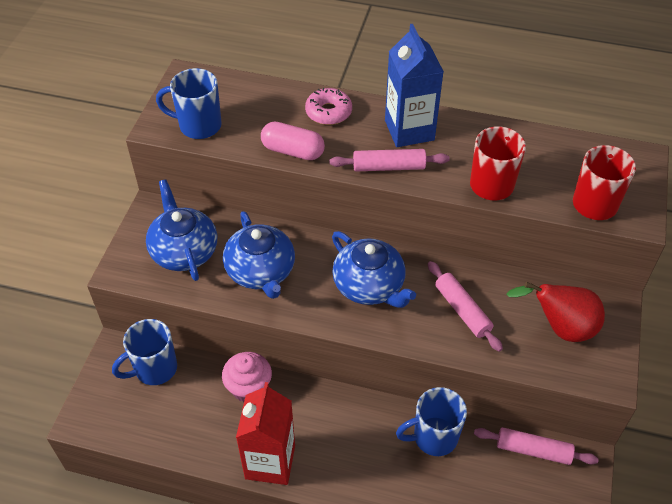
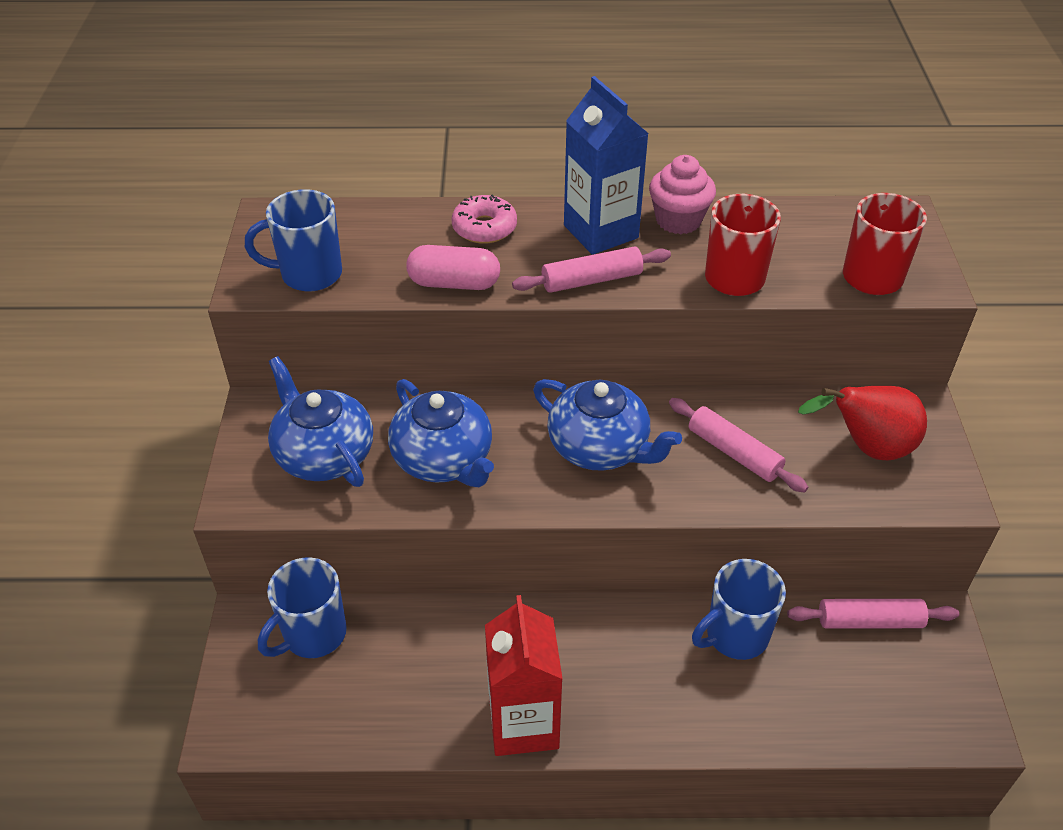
camera: 15 degrees left, 5 degrees down
(249, 388) = (459, 629): pink cupcake -> pink cupcake (678, 220)

